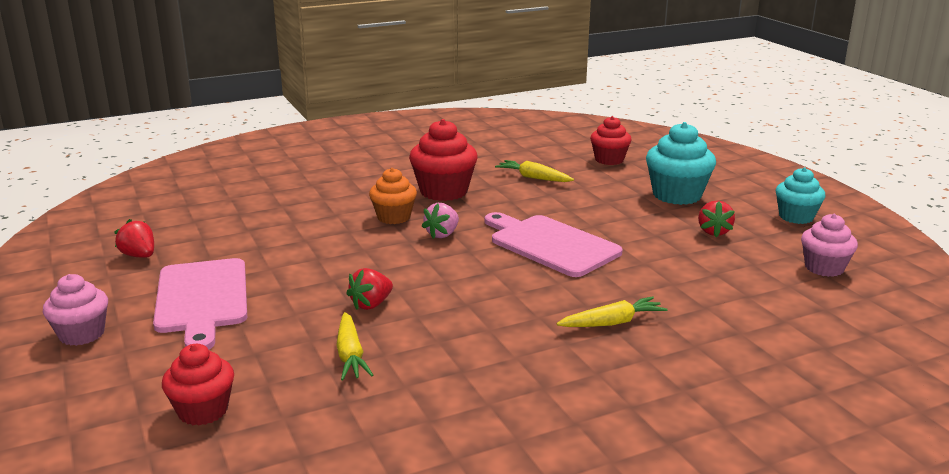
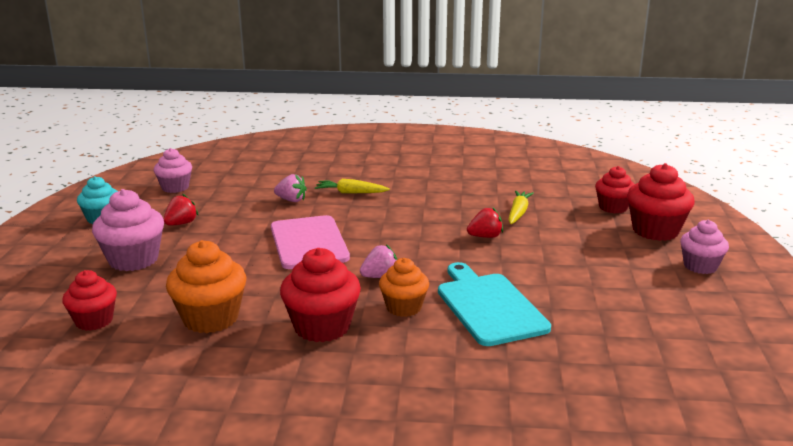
camera: 150 degrees left, 0 degrees up
(134, 379) = (655, 230): none -> red cupcake
(139, 256) = (668, 329): red strawberry -> none
(202, 299) = (609, 270): pink cutting board -> none
(318, 235) = (489, 306): none -> turquoise cutting board
(533, 178) = (210, 318): yellow carrot -> orange cupcake
(663, 290) = (291, 200): none -> pink strawberry
(677, 195) = (133, 260): turquoise cupcake -> pink cupcake

